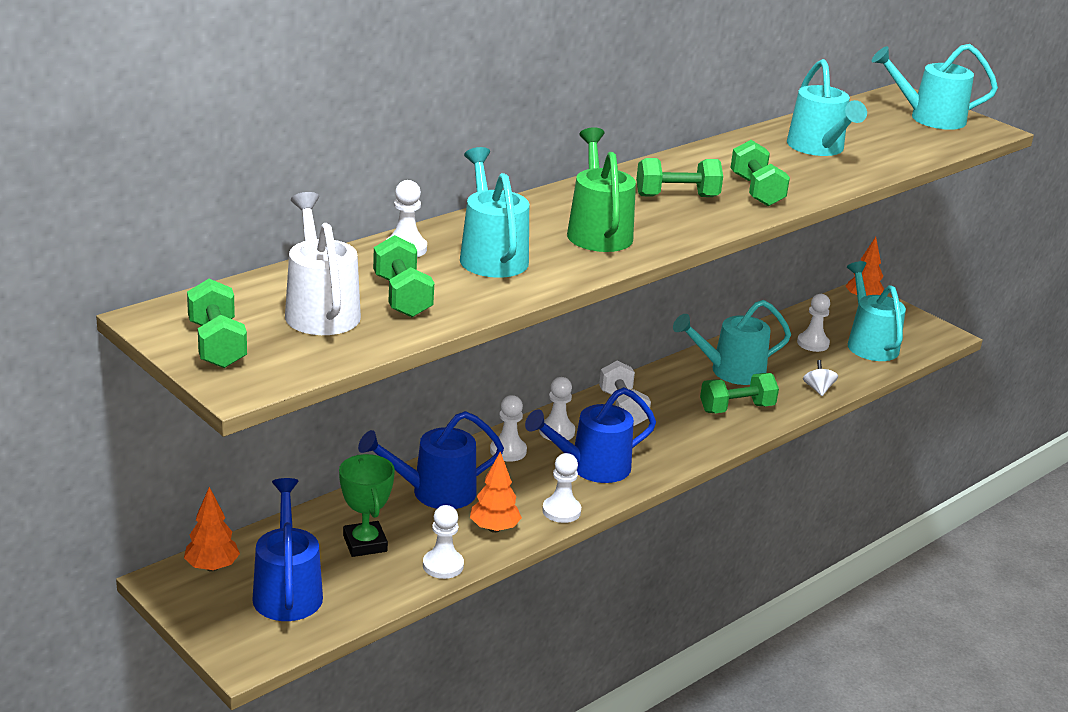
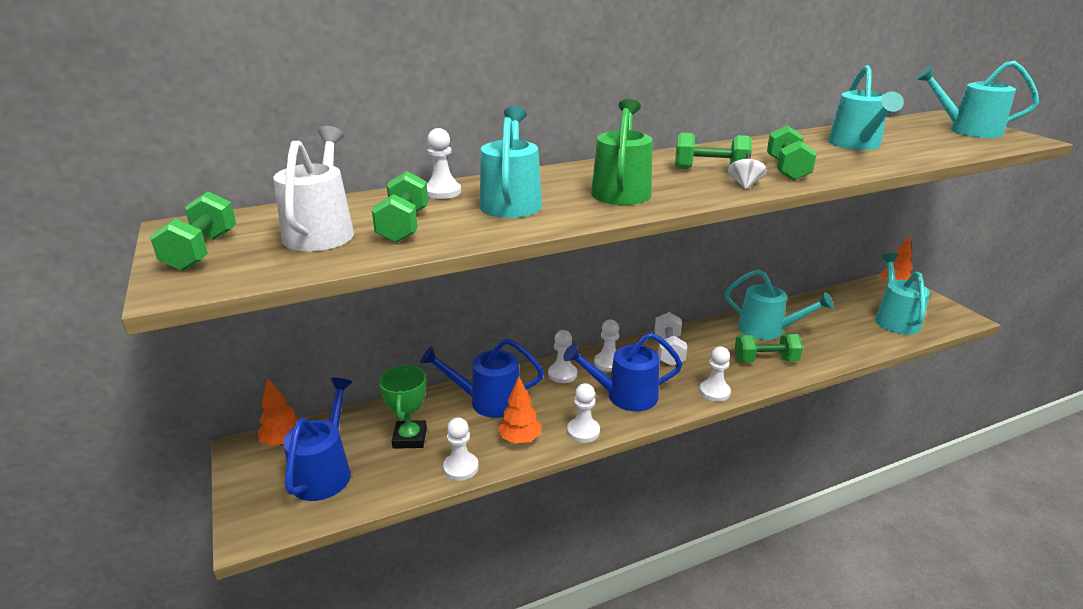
camera: 20 degrees right, 0 degrees up
(730, 371) = (767, 330): turquoise watering can -> turquoise watering can turned 150 degrees counterclockwise
(813, 343) = (844, 315): white pawn -> white pawn (714, 392)
(818, 389) = (841, 352): white spinning top -> white spinning top (744, 185)

